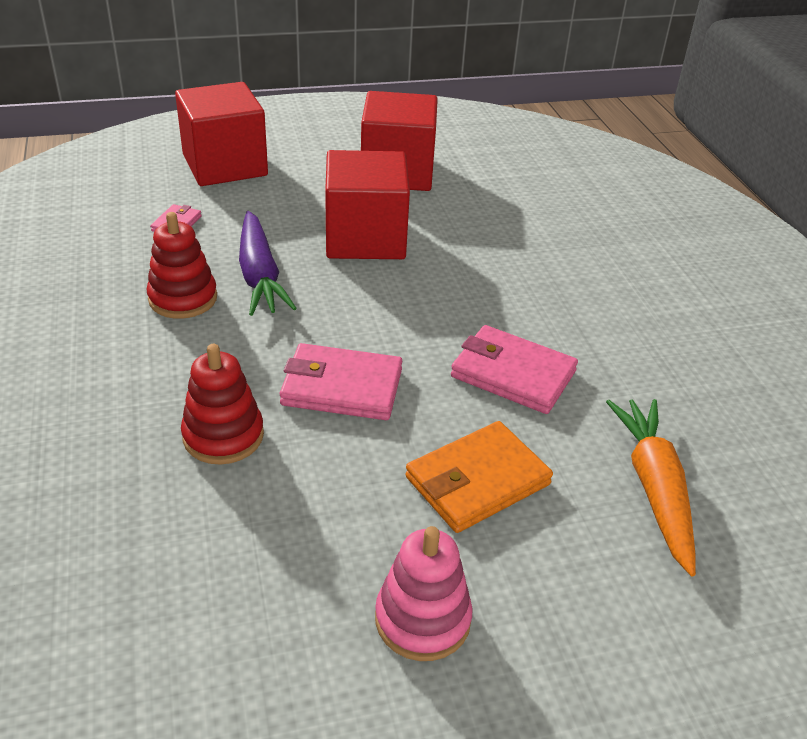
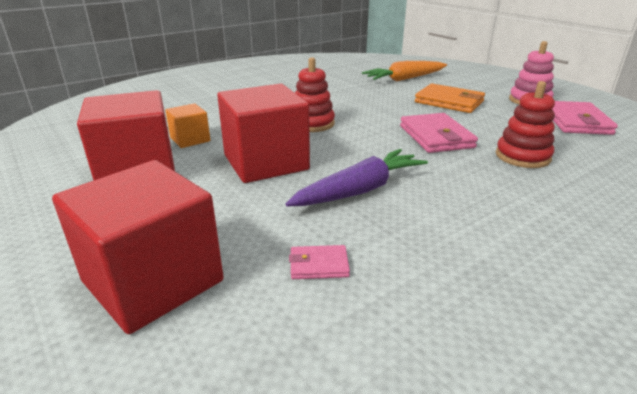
camera: 110 degrees left, 10 degrees down
(183, 298) = (429, 214): red stacking toy -> red stacking toy (312, 124)
(460, 206) = (190, 139): none -> orange cube
(512, 374) = (368, 104): pink wallet -> pink wallet (576, 122)

